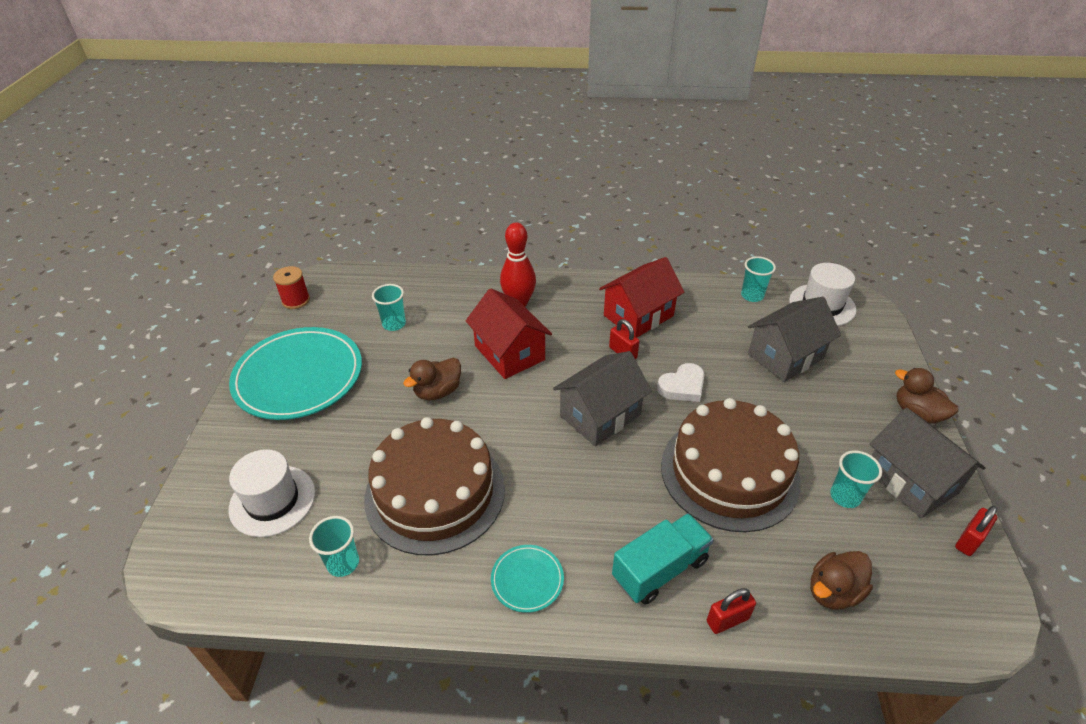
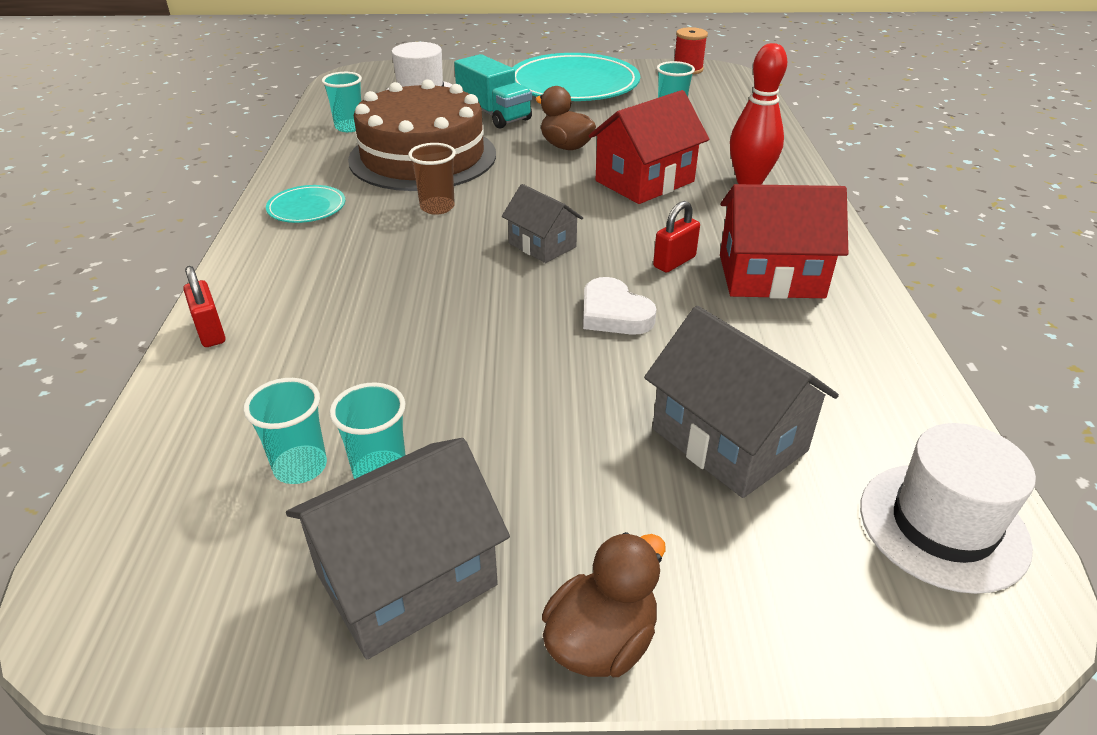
camera: 85 degrees right, 5 degrees down
(536, 479) = (437, 207): none -> brown cup
(600, 415) = (542, 245): grey house -> grey house, size x0.61
(638, 316) = (770, 276): red house -> red house turned 45 degrees counterclockwise
(660, 569) = (295, 286): turquoise truck -> turquoise truck (494, 114)
(729, 472) = (439, 349): brown cake -> none
(752, 296) = (908, 411): turquoise cup -> turquoise cup (300, 467)
(833, 591) = (214, 431): brown duck -> none
(969, 540) = (251, 642): red padlock -> none

